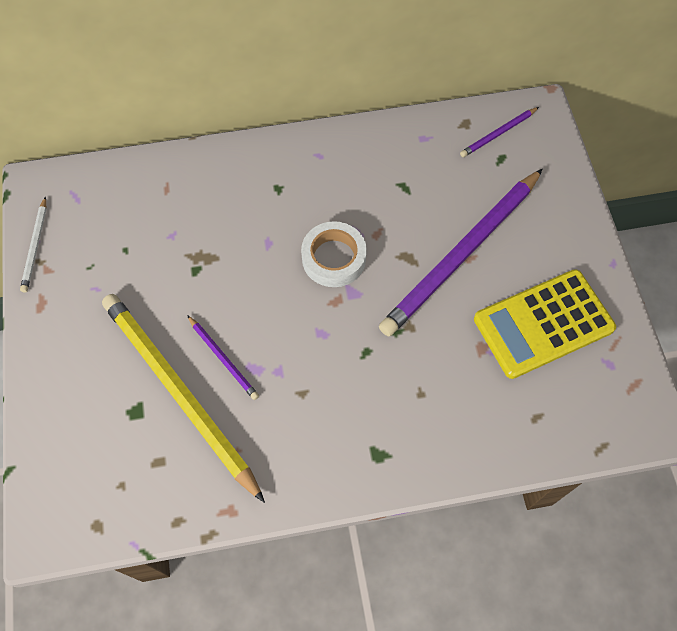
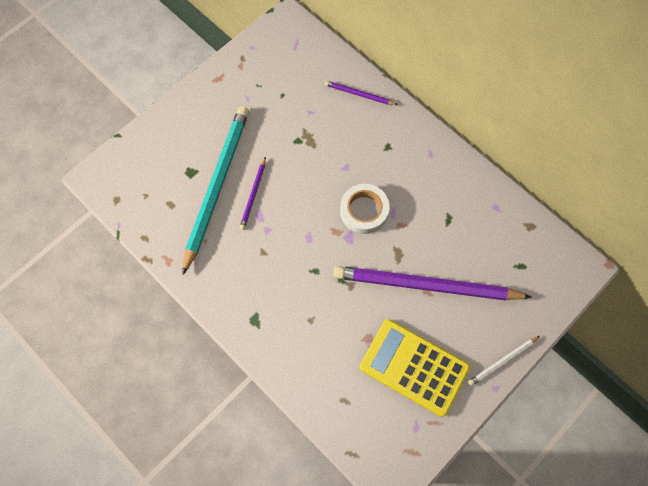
camera: 55 degrees right, 5 degrees up
(35, 246) = (249, 49): white pencil -> white pencil (502, 361)
(179, 392) = (217, 186): yellow pencil -> turquoise pencil
(498, 134) = (539, 252): purple pencil -> purple pencil (359, 94)

